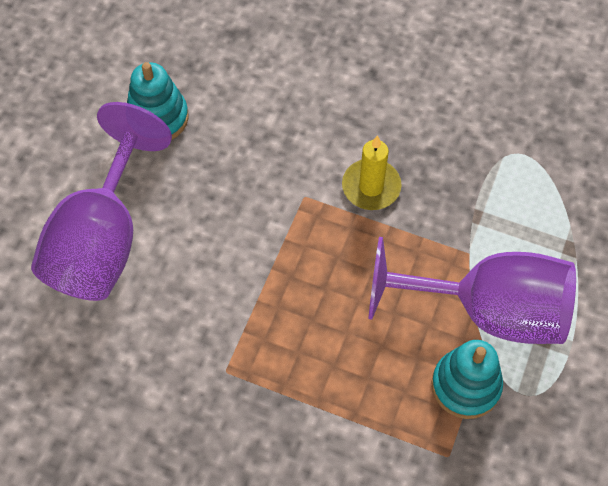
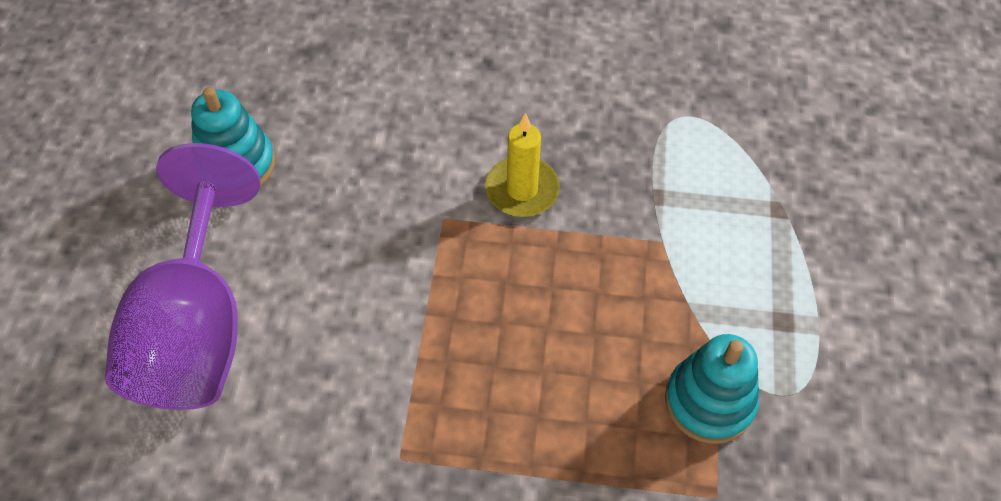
camera: 15 degrees left, 5 degrees down
(488, 310) = (706, 304): purple goblet -> none

